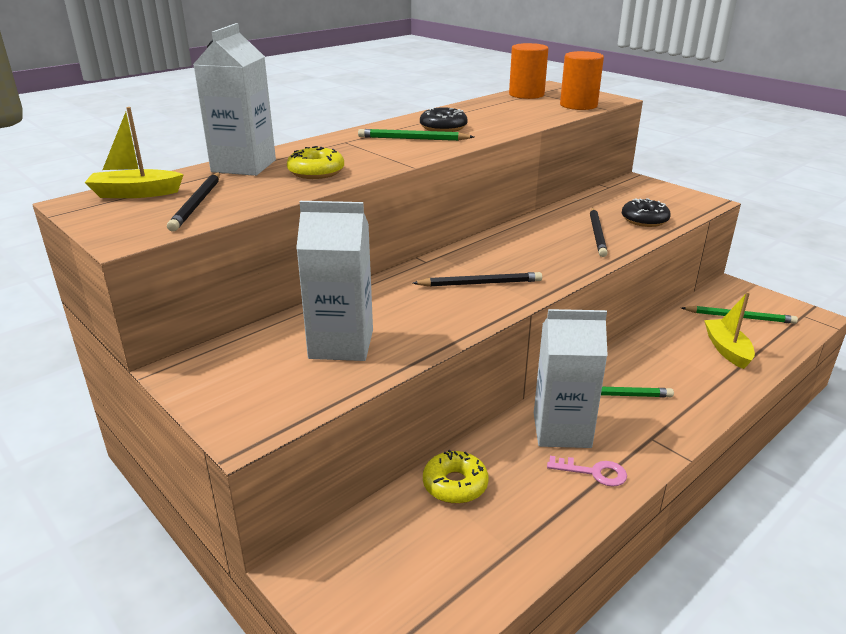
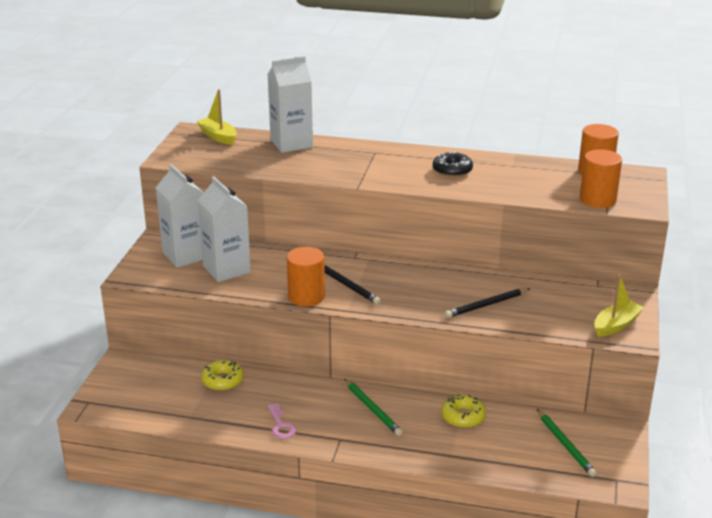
camera: 55 degrees right, 0 degrees up
(197, 203) = (224, 156): black pencil -> none
(316, 172) = (309, 165): yellow donut -> yellow donut (463, 417)
(413, 139) = (412, 169): green pencil -> none
(476, 314) = (306, 297): none -> orange cylinder
(561, 430) = (311, 401): white carton -> white carton (185, 255)
(644, 220) = (544, 318): black donut -> none
(727, 350) = (499, 448): yellow boat -> yellow boat (616, 325)

